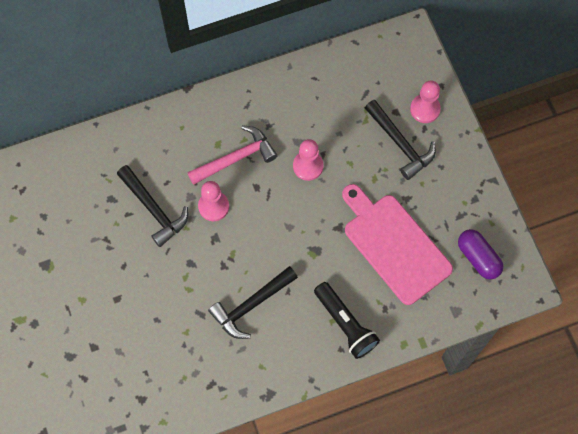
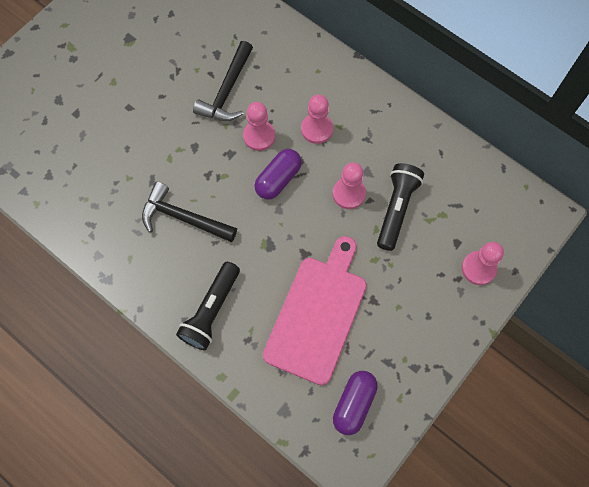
camera: 60 degrees right, 0 degrees up
(236, 158) = (316, 129): pink hammer -> pink pawn
(262, 212) = (278, 179): none -> purple capsule
(342, 139) = (396, 209): none -> black flashlight
(400, 143) = (426, 264): black hammer -> none

